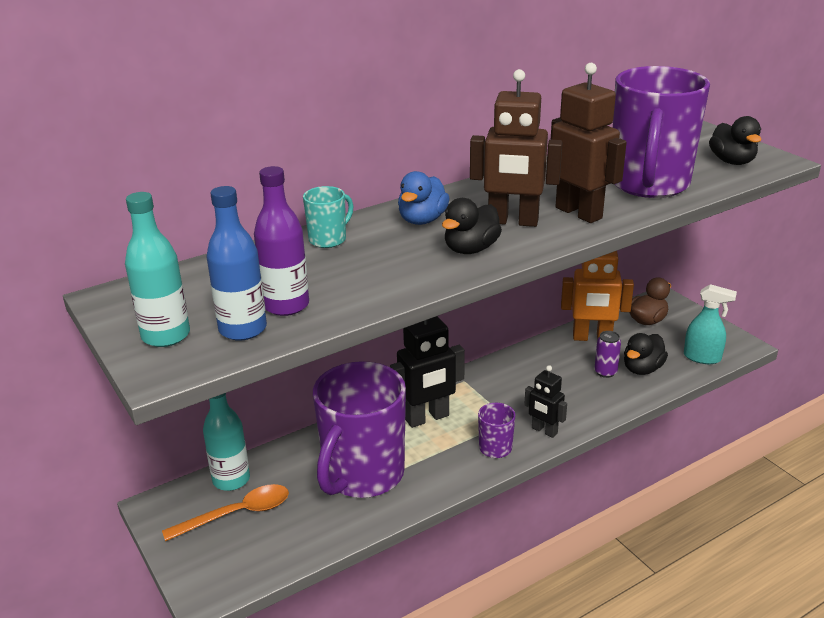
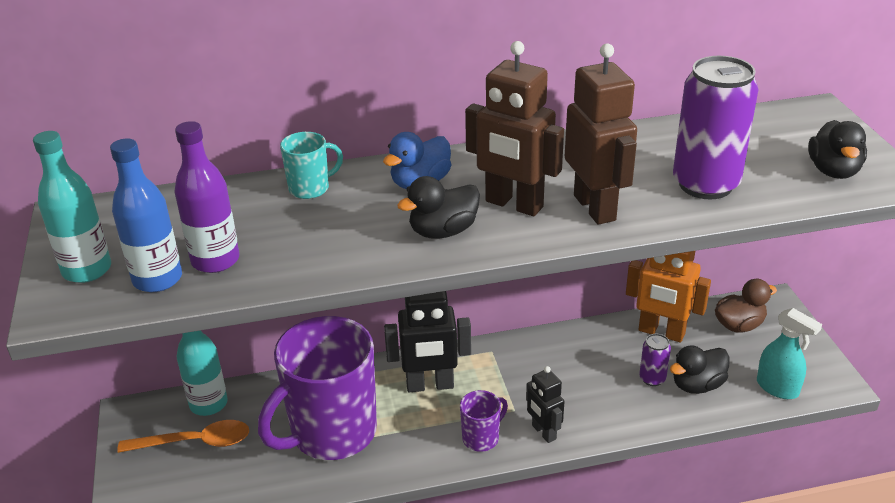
camera: 20 degrees right, 5 degrees up
(649, 184) = (705, 184): purple mug -> purple can

